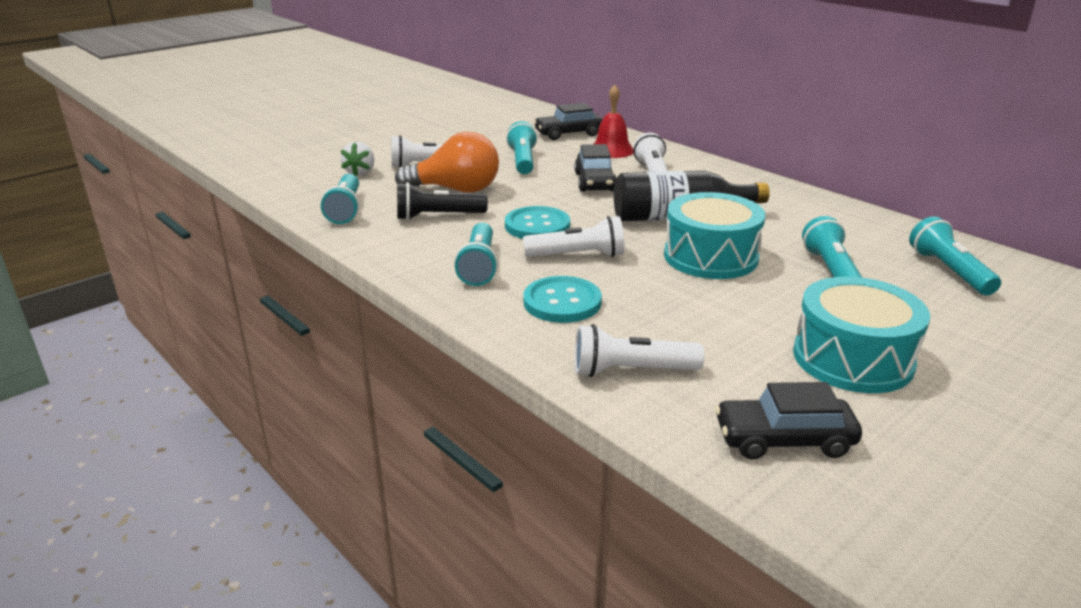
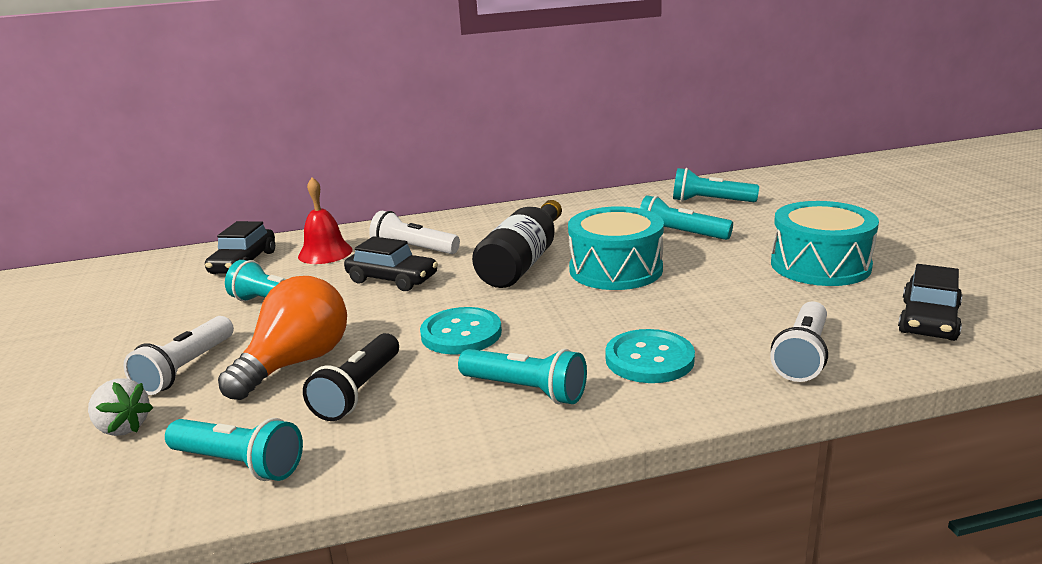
camera: 60 degrees left, 5 degrees down
(578, 256) = (555, 328): white flashlight -> none

